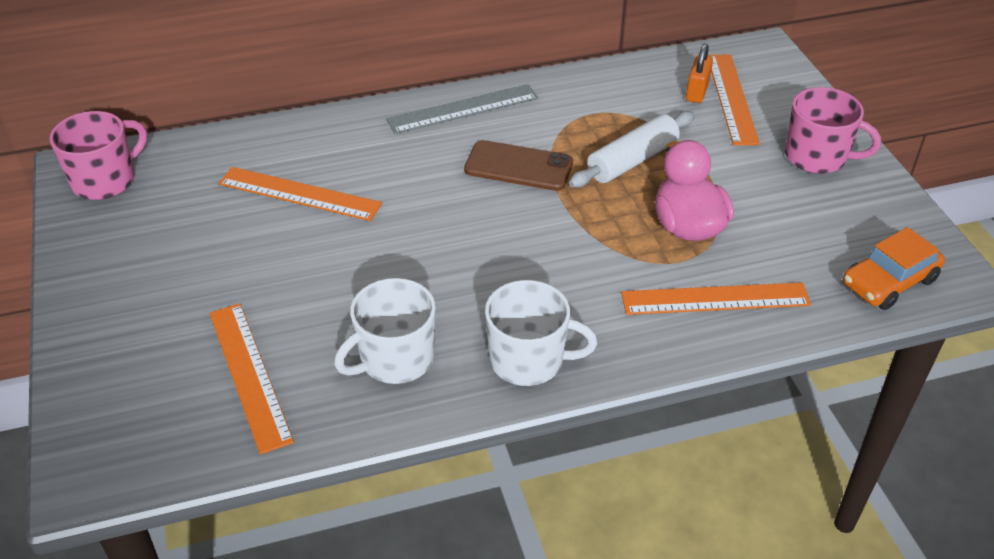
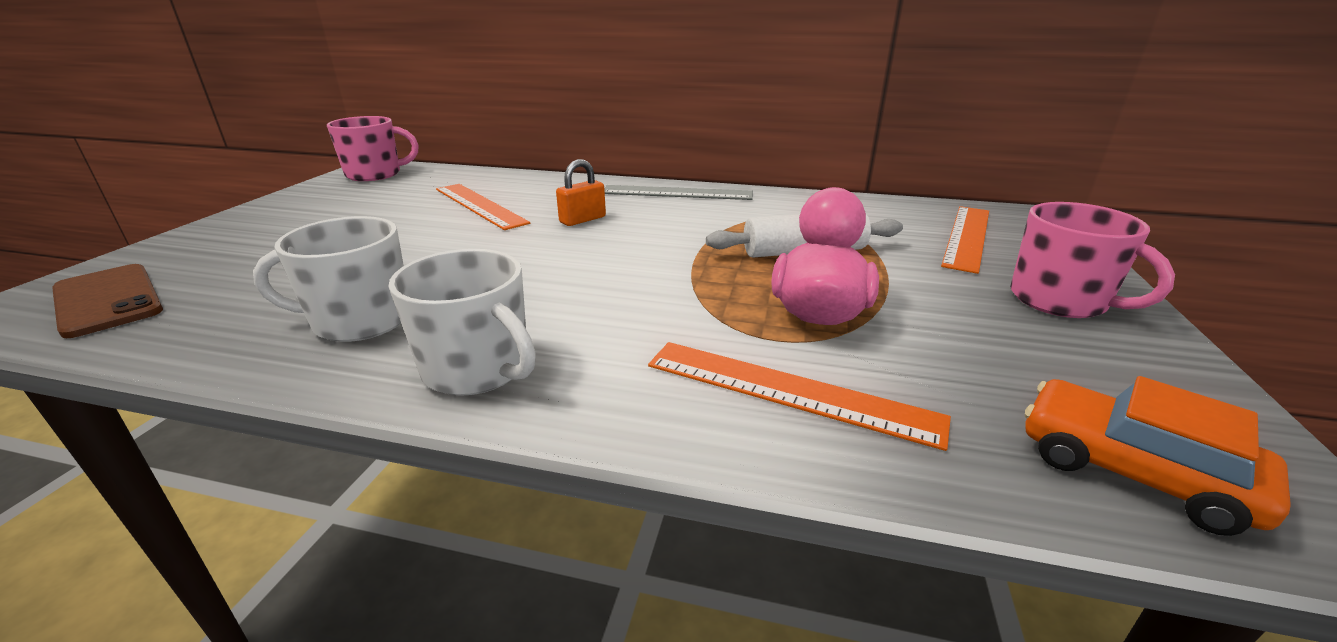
camera: 30 degrees right, 15 degrees down
(249, 375) = (238, 290): orange ruler -> none
(518, 166) = (680, 230): brown phone -> brown phone (107, 300)
(697, 91) = (927, 225): orange padlock -> orange padlock (582, 220)
(889, 282) = (1131, 470): orange car -> orange car turned 45 degrees clockwise

